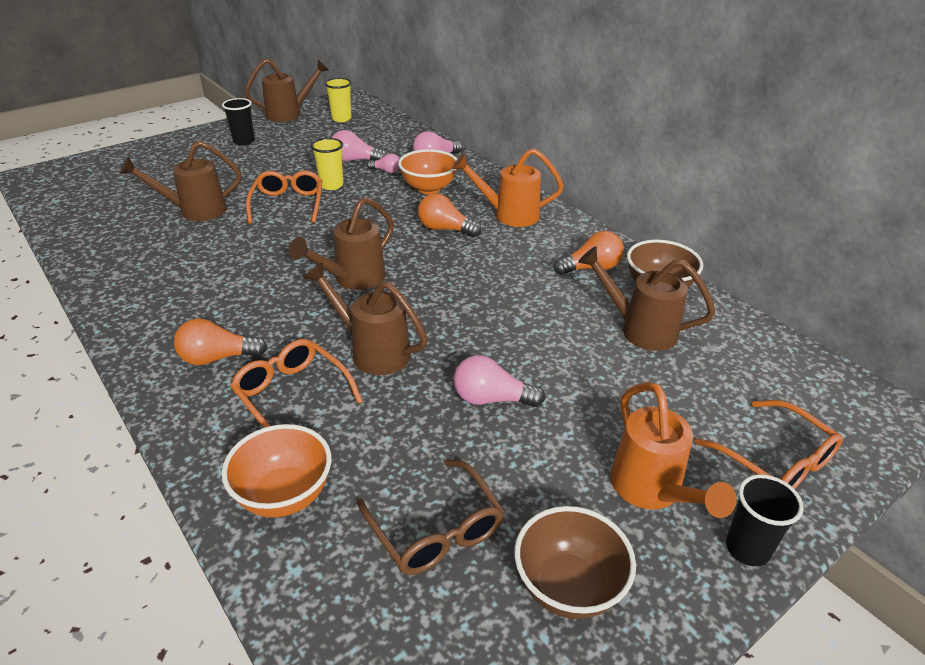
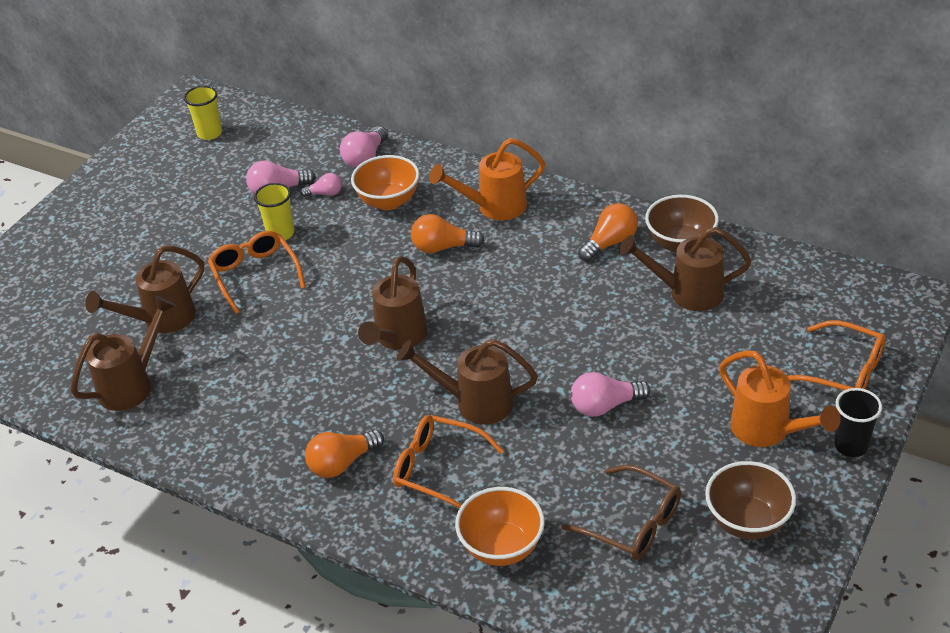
camera: 20 degrees left, 5 degrees up
(244, 141) = (123, 207): black cup -> none
(290, 114) = (140, 146): brown watering can -> brown watering can (133, 384)

